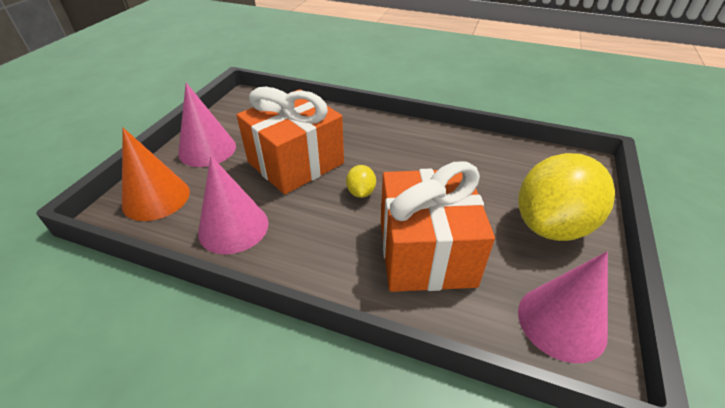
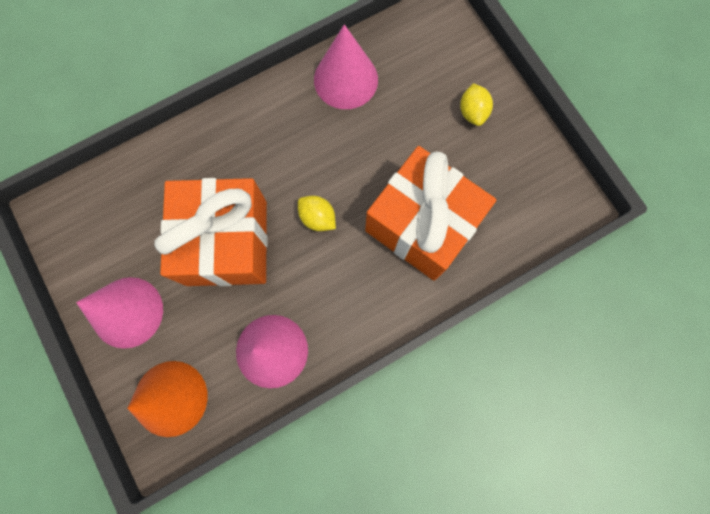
camera: 50 degrees left, 35 degrees up
(551, 225) = (472, 112): yellow lemon -> yellow lemon, size x0.41
(561, 322) = (540, 195): pink cone -> pink cone (346, 79)

